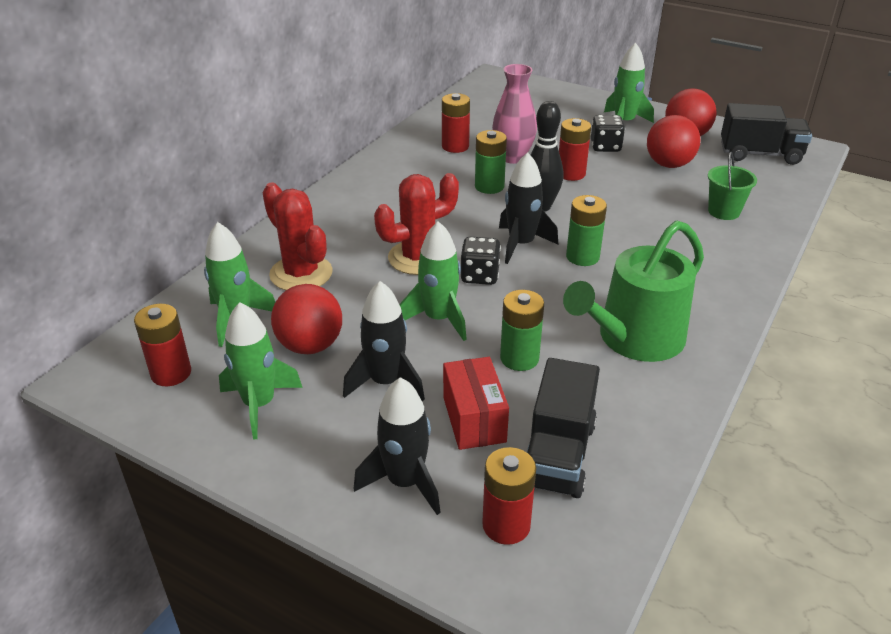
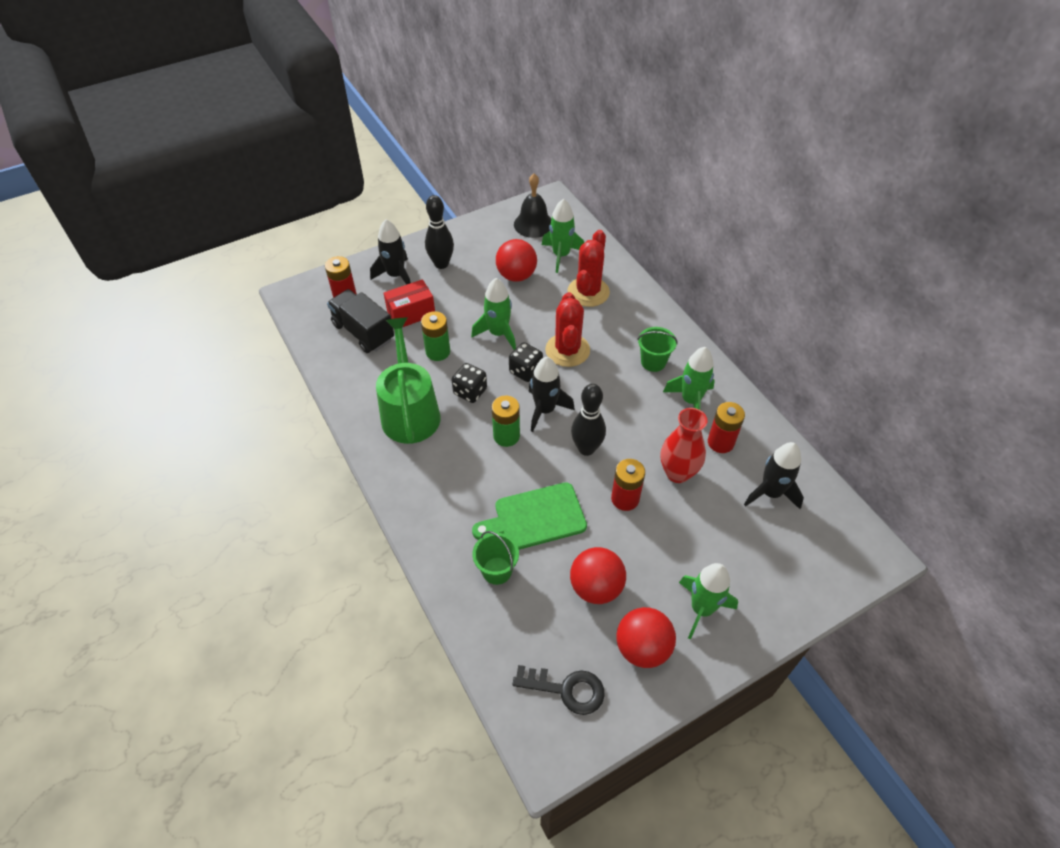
camera: 120 degrees right, 15 degrees up
(171, 373) = (533, 224): red battery -> black bell
(259, 404) = (486, 246): green rocket -> green rocket (690, 401)
(301, 274) = (588, 292): red cactus -> red cactus turned 60 degrees counterclockwise
(337, 438) = (441, 264): none -> black bowling pin
(385, 201) = (653, 362): none -> green bucket
(386, 382) = (464, 293): black rocket -> black rocket (770, 493)
(474, 419) = (411, 313): red box -> red box turned 45 degrees counterclockwise
(489, 186) = (637, 432): green battery -> none
(513, 157) = (677, 473): pink vase -> red vase
(605, 147) = (658, 557): black dice -> black dice (470, 391)
(649, 210) = (535, 517): none -> green cutting board
(760, 154) = (566, 689): black truck -> black key

